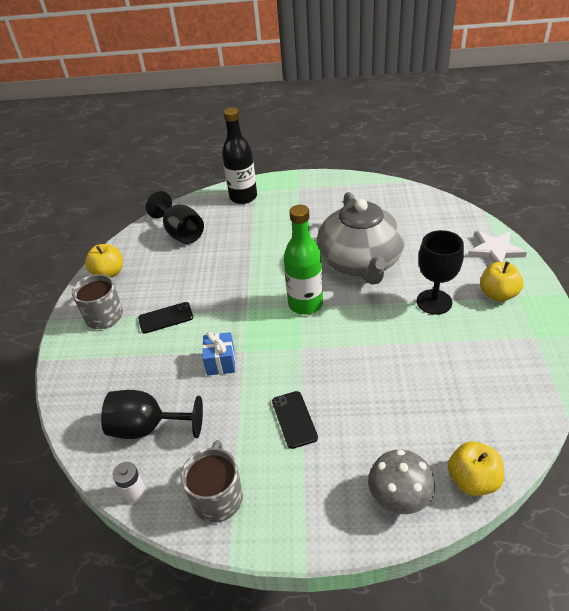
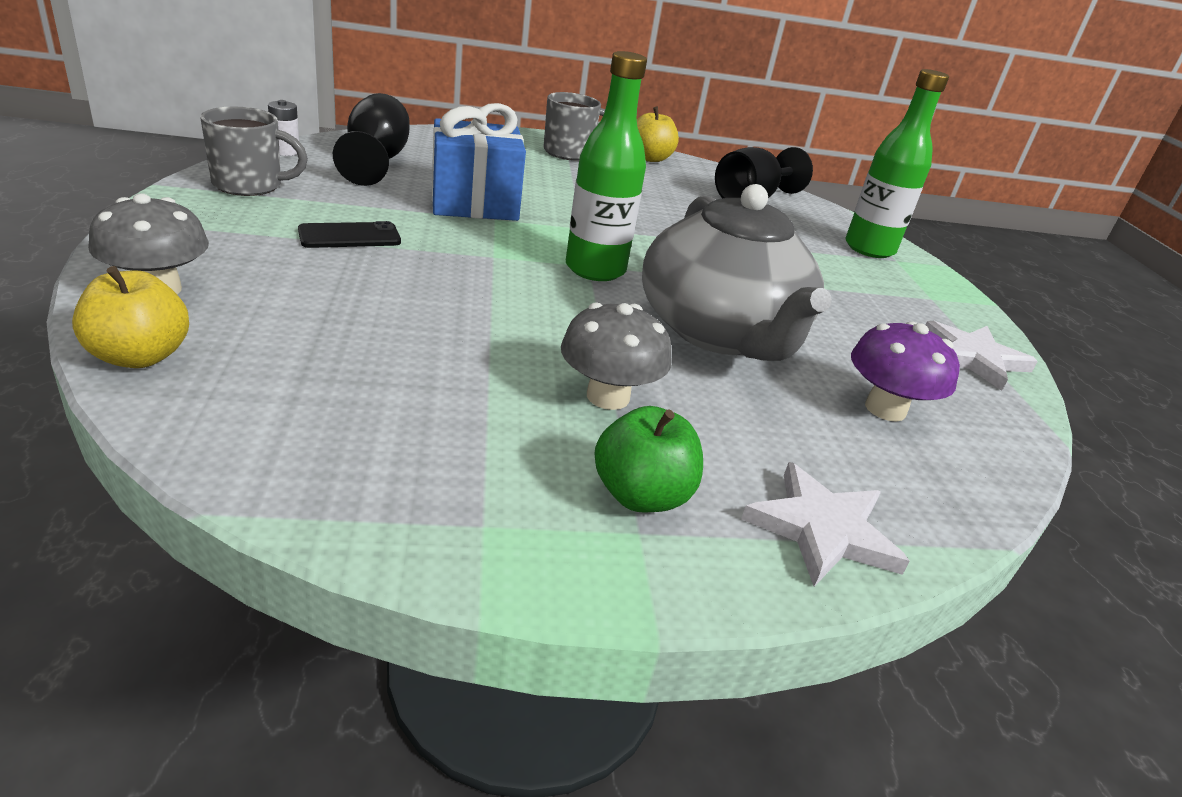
camera: 75 degrees right, 10 degrees down
(166, 318) = (564, 181): black phone -> none
(220, 362) = (474, 203): blue gift -> blue gift, size x1.85
(243, 197) = (869, 249): black bottle -> green bottle
(354, 188) = (973, 358): none -> white star
(360, 262) = (720, 332): grey teapot -> grey teapot turned 90 degrees counterclockwise
(408, 221) = (885, 409): none -> purple mushroom
(434, 302) = (608, 396): black goblet -> grey mushroom
(498, 294) = (641, 495): yellow apple -> green apple

